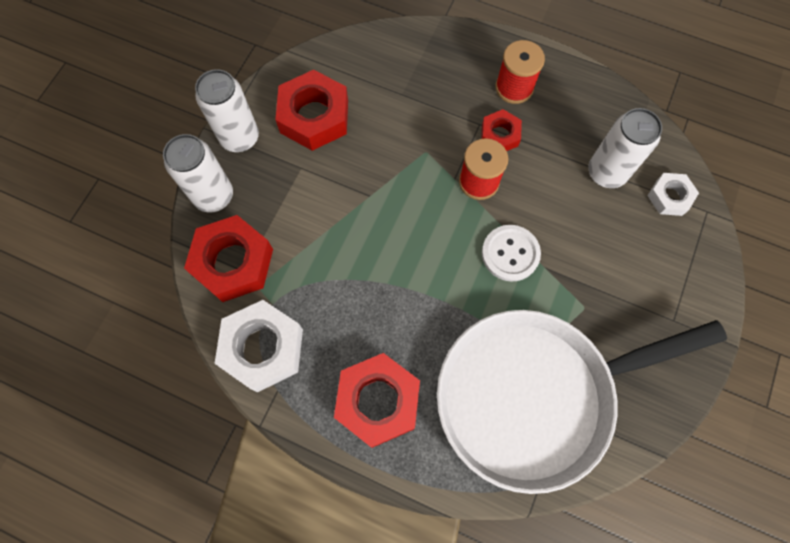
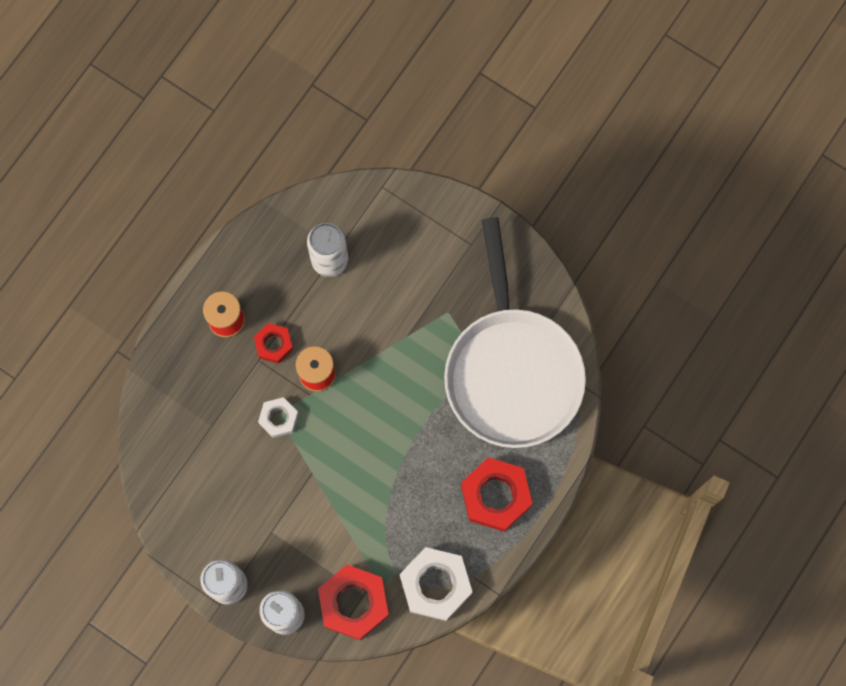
camera: 80 degrees left, 5 degrees up
(314, 117) = (220, 512): red nut -> none
(510, 253) = (390, 362): white button -> none
(669, 197) = (363, 214): white nut -> white nut (278, 418)

